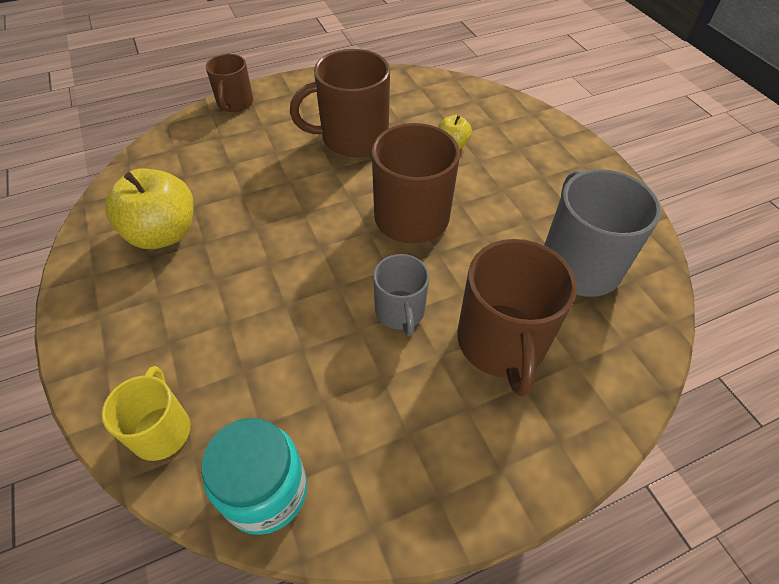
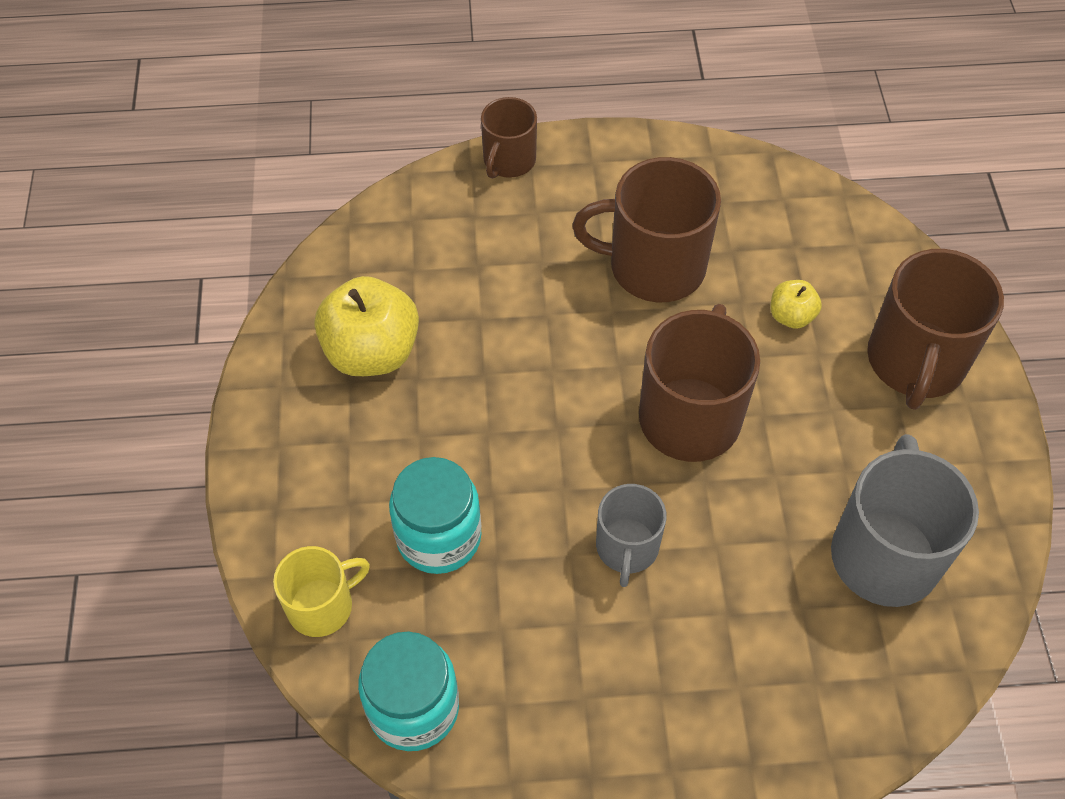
camera: 20 degrees right, 5 degrees up
(161, 430) = (322, 606): yellow mug -> yellow mug turned 45 degrees clockwise
(250, 346) = (439, 537): none -> turquoise jar
(501, 343) = (735, 627): brown mug -> brown mug (915, 361)

